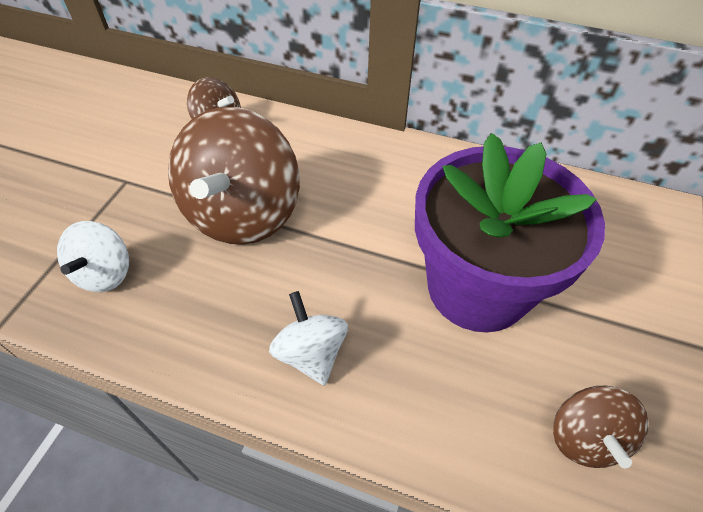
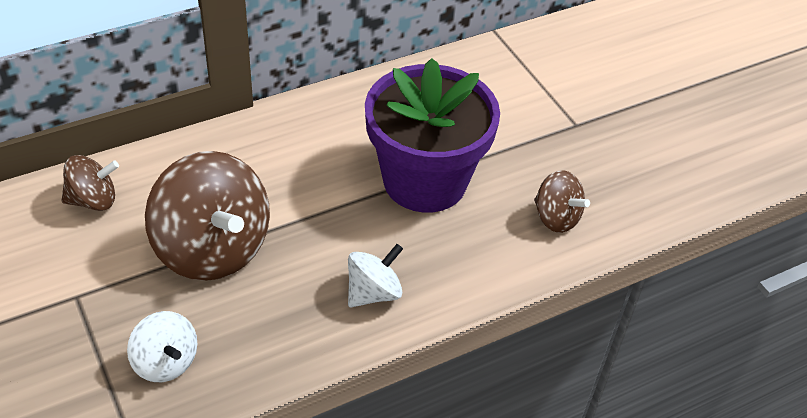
camera: 50 degrees left, 5 degrees down
(311, 353) = (373, 292): white spinning top -> white spinning top turned 120 degrees clockwise

